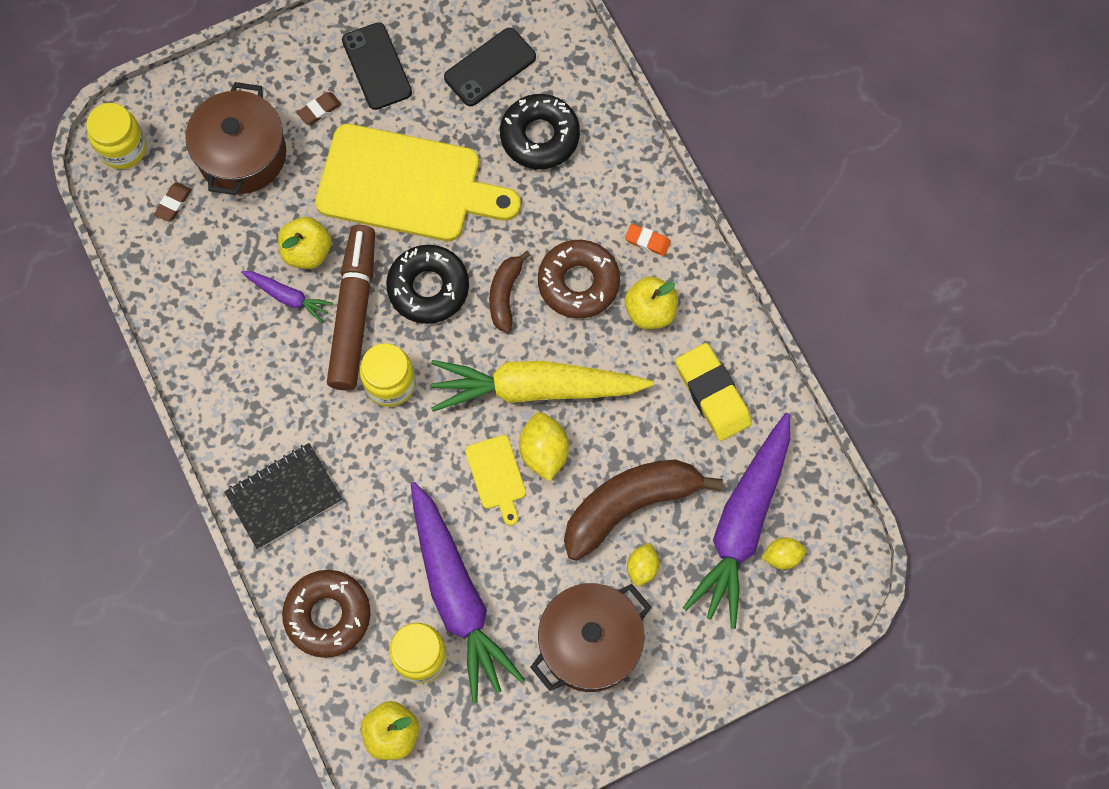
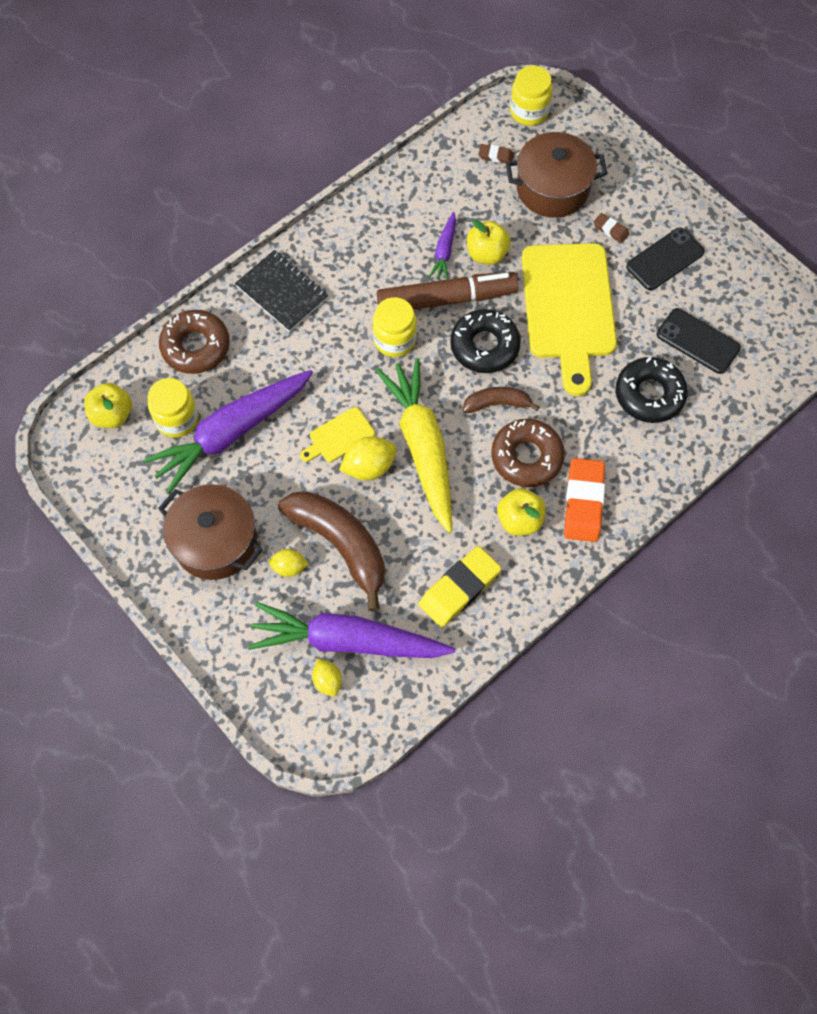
camera: 75 degrees right, 5 degrees down
(647, 241) = (583, 502): orange eraser -> orange eraser, size x2.08

